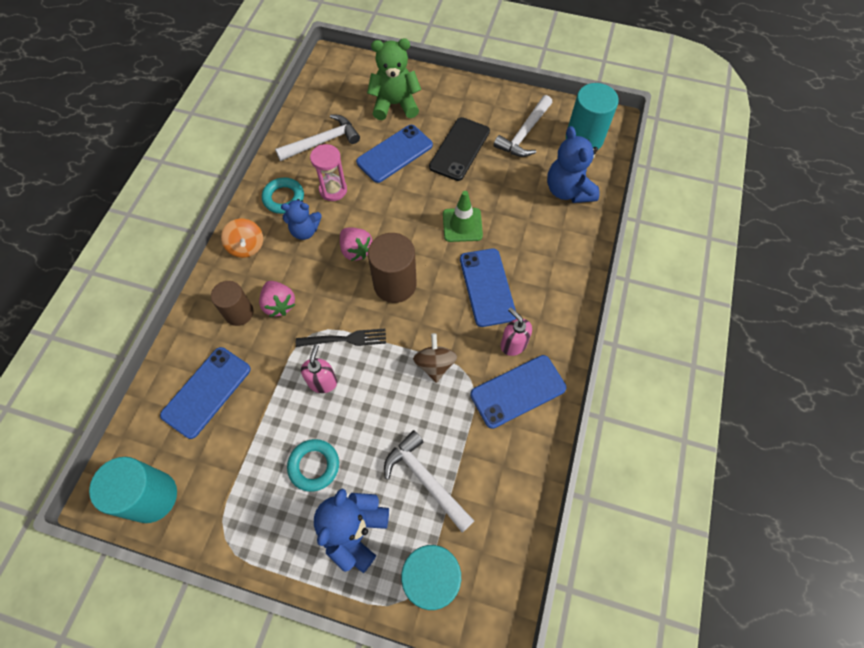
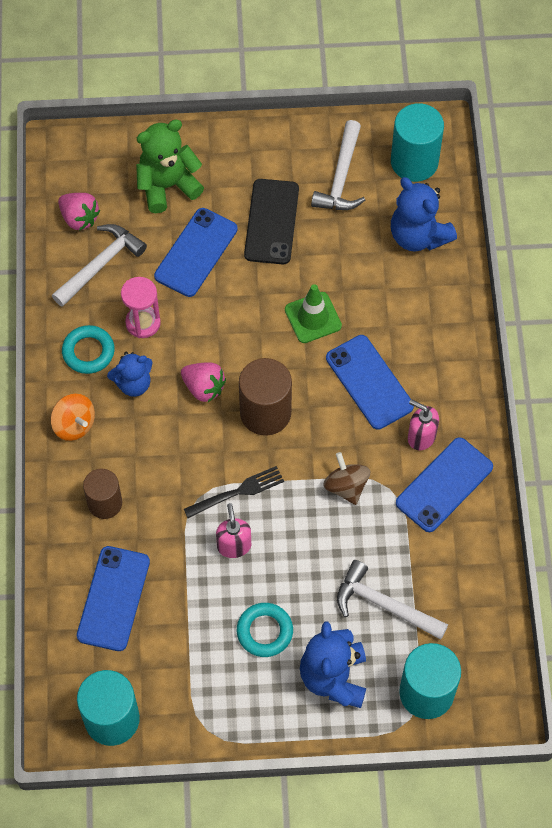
camera: 20 degrees left, 0 degrees up
(279, 304) = (146, 479): pink strawberry -> pink strawberry (79, 218)

